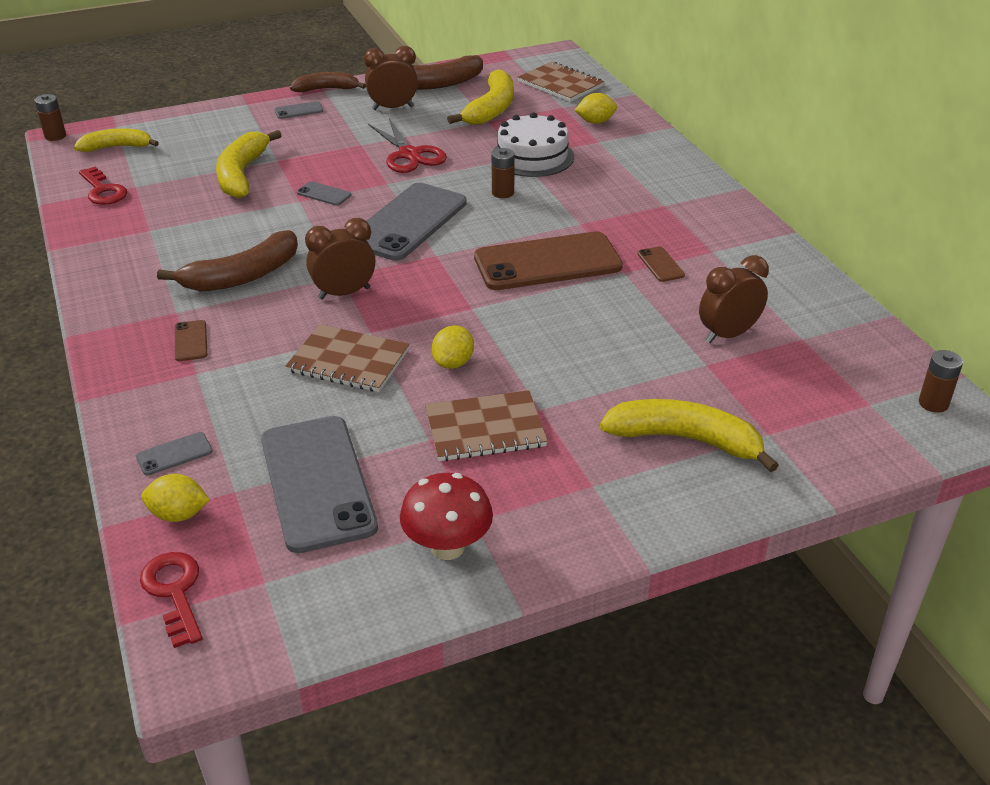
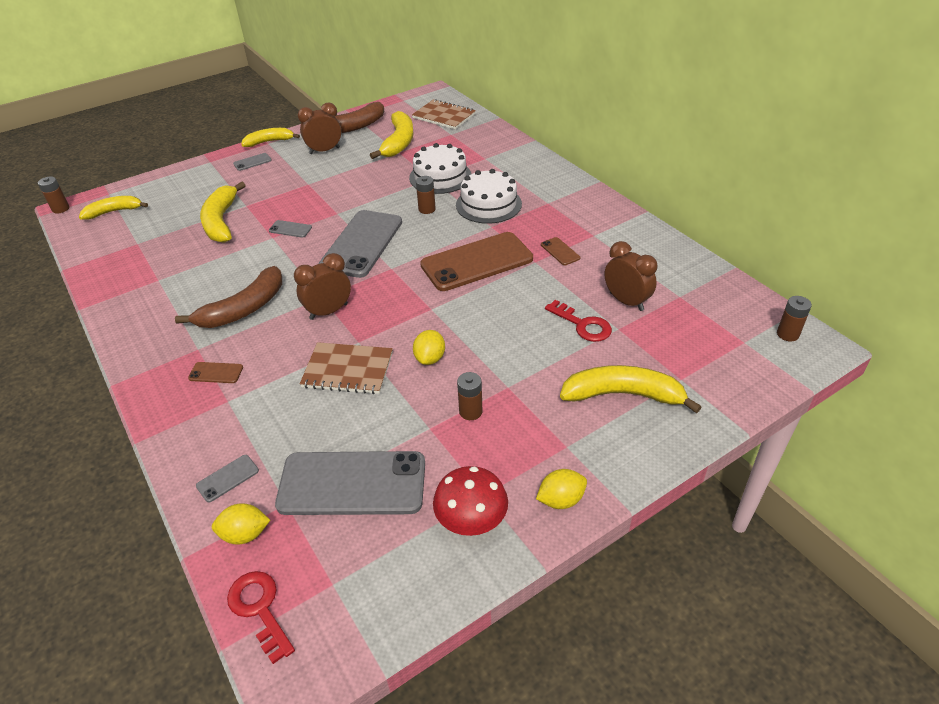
camera: 10 degrees left, 5 degrees up
(103, 190) = (111, 251): red key -> red key (582, 325)
(190, 341) = (216, 373): brown phone -> brown phone turned 60 degrees counterclockwise
(318, 483) = (352, 483): grey phone -> grey phone turned 60 degrees counterclockwise
(327, 89) = (269, 142): brown banana -> yellow banana
(409, 154) = (347, 187): red scissors -> none
(485, 429) = (470, 411): brown notebook -> brown battery
(585, 197) = (488, 204): none -> white cake
(595, 122) = (478, 143): yellow lemon -> yellow lemon (561, 500)
(728, 334) = (626, 301): brown clock -> brown clock turned 90 degrees clockwise

